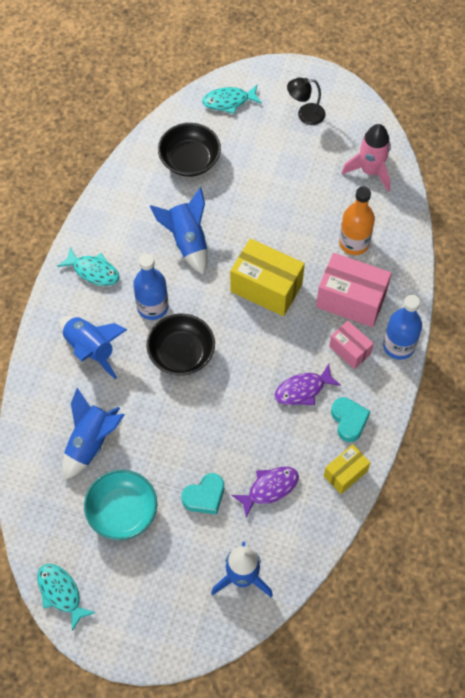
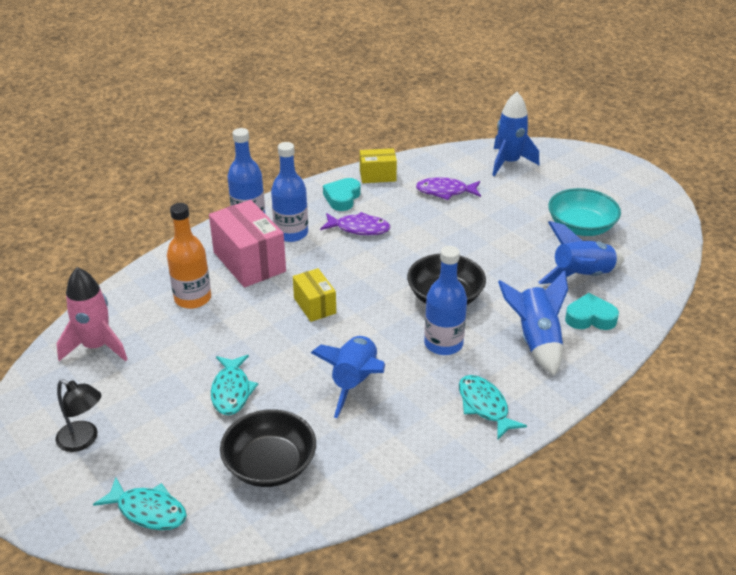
camera: 145 degrees left, 25 degrees down
(61, 593) = (663, 207): turquoise fish -> turquoise fish (231, 391)
(204, 496) = (502, 208): turquoise heart -> turquoise heart (590, 318)
(266, 288) = (314, 305): yellow box -> yellow box, size x0.57
(350, 350) = (291, 233): pink box -> blue bottle

